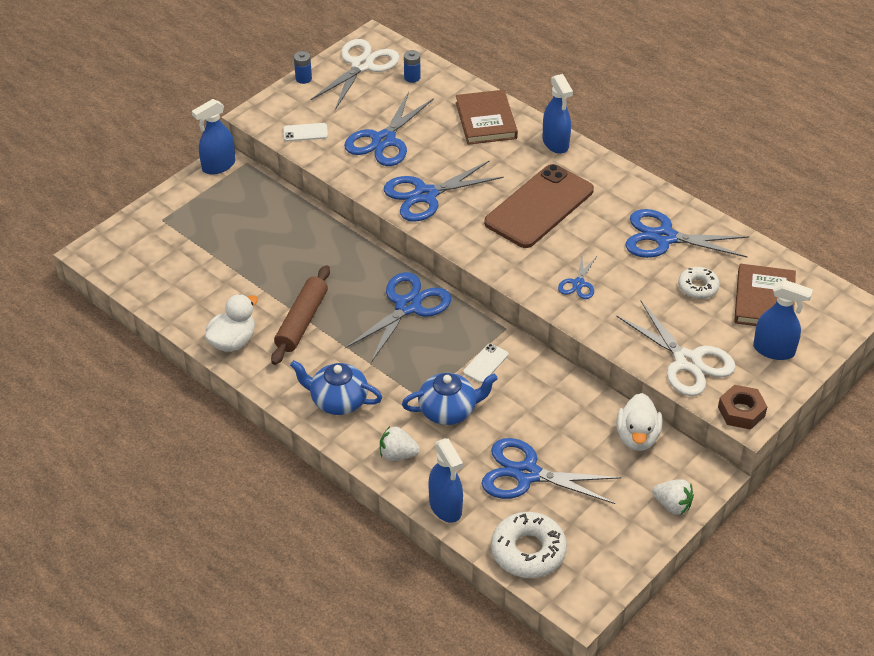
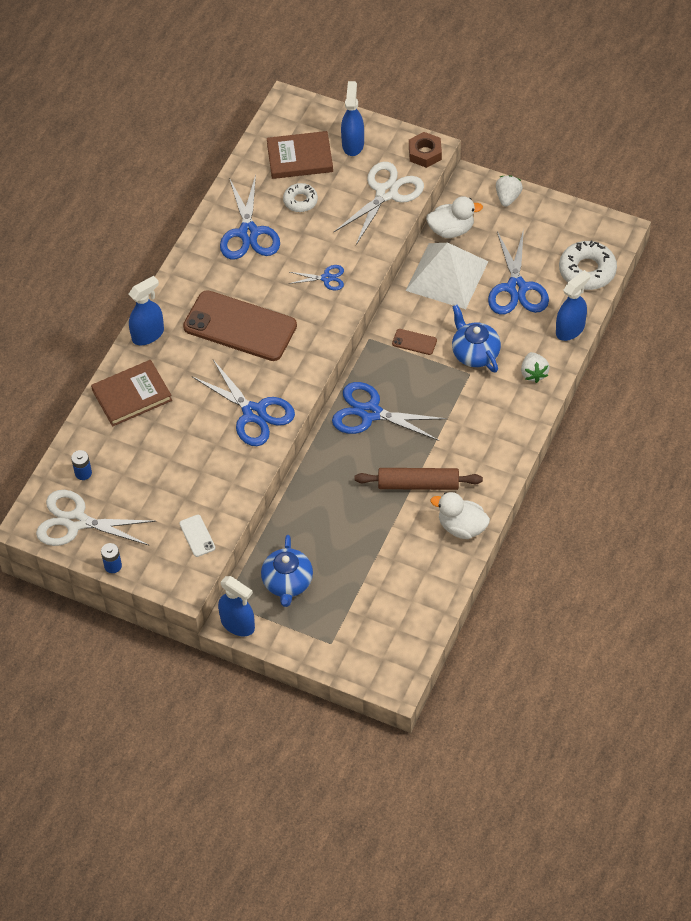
camera: 105 degrees left, 10 degrees up
(338, 401) = (496, 430): blue teapot -> blue teapot (287, 582)
(383, 140) = (188, 468): blue scissors -> none
(485, 363) = (414, 342): white phone -> brown phone
(569, 415) = (446, 276): none -> white pyramid

